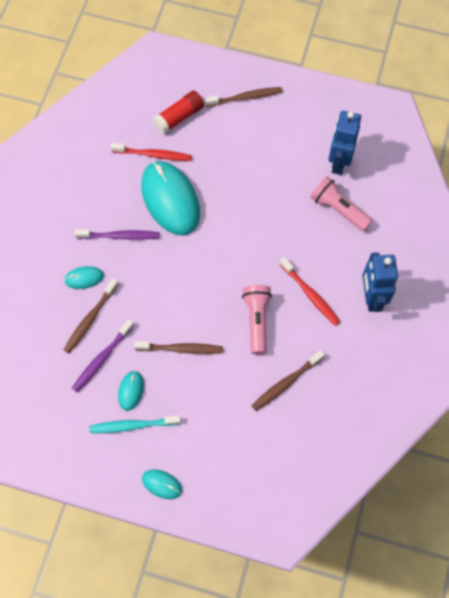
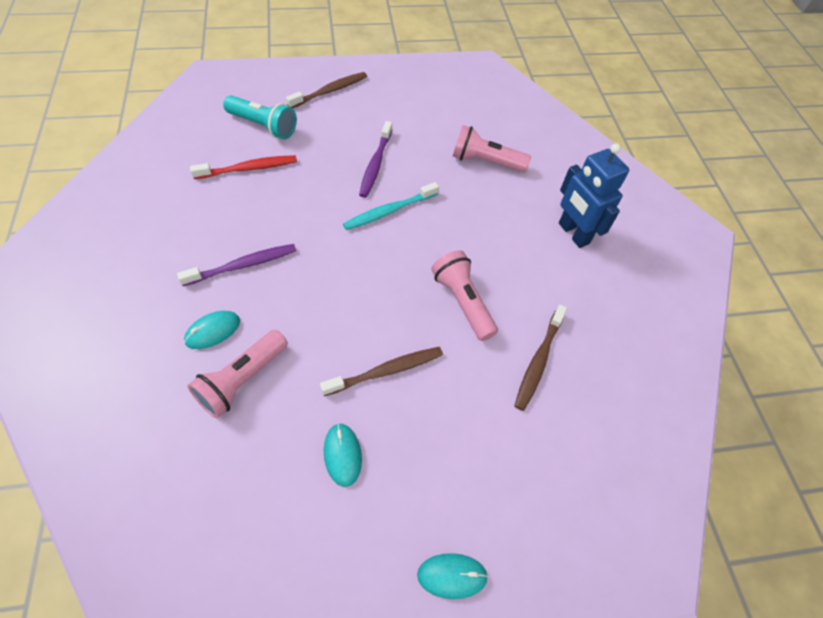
camera: 30 degrees left, 10 degrees down
(90, 319) = (242, 380): brown toothbrush -> pink flashlight
(102, 359) = (281, 427): purple toothbrush -> purple toothbrush (375, 164)
(133, 425) = (368, 504): turquoise toothbrush -> turquoise toothbrush (389, 211)
(170, 199) = (290, 207): turquoise mouse -> none
(179, 117) = (263, 126): red glue stick -> turquoise flashlight
(310, 294) = (507, 253): red toothbrush -> none
(338, 162) = (459, 121): blue robot -> none

